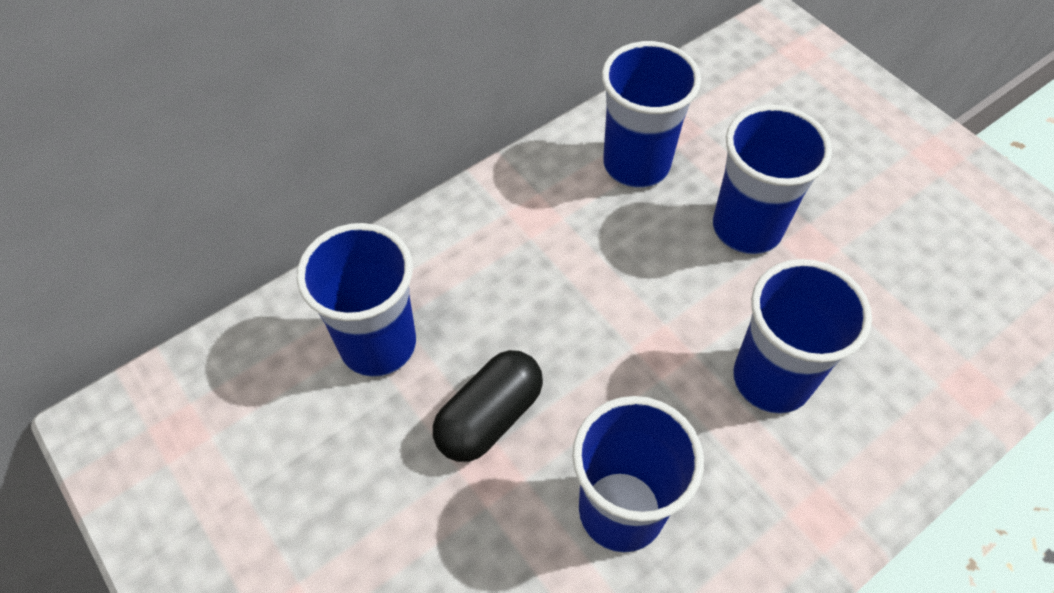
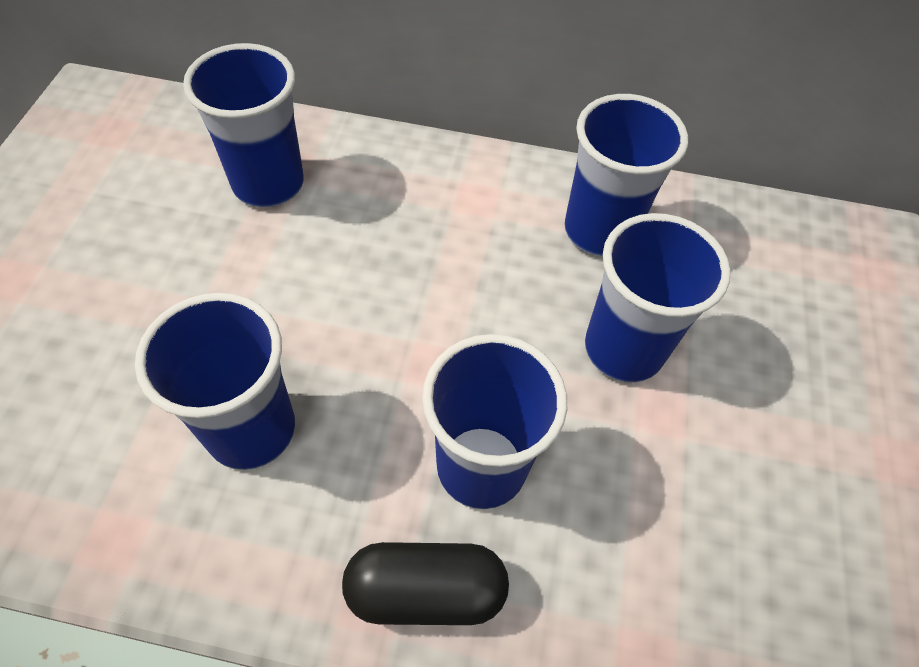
camera: 45 degrees right, 0 degrees up
(489, 417) = (264, 288): black capsule -> black capsule (426, 591)

